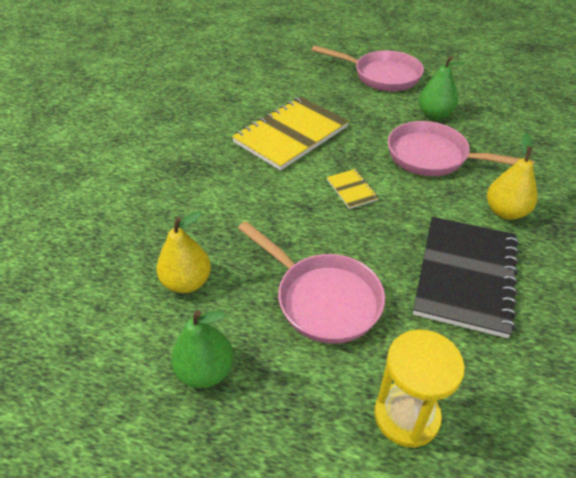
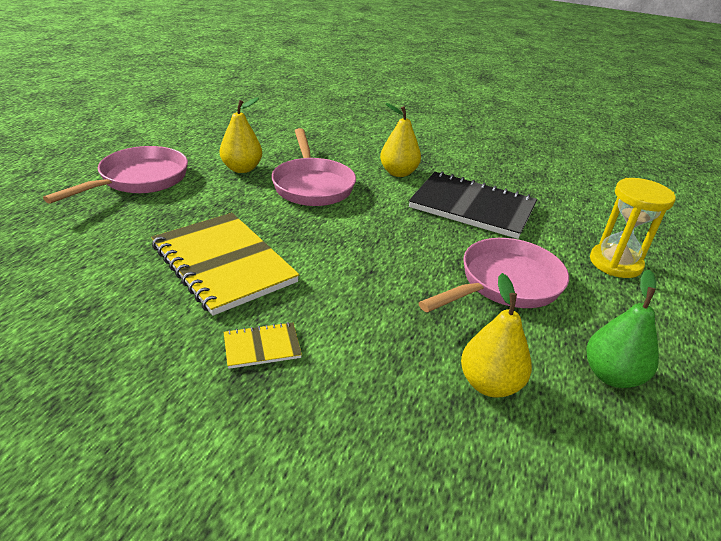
camera: 85 degrees left, 10 degrees down
(352, 190) = (348, 239): yellow notebook -> yellow notebook (262, 347)
(433, 157) = (312, 185): pink pan -> pink pan turned 45 degrees counterclockwise
(434, 115) = (242, 169): green pear -> yellow pear

